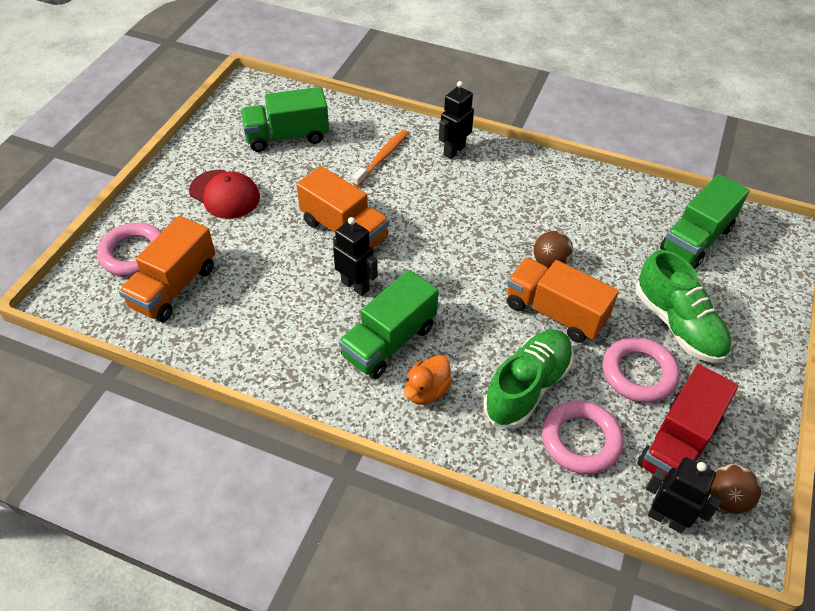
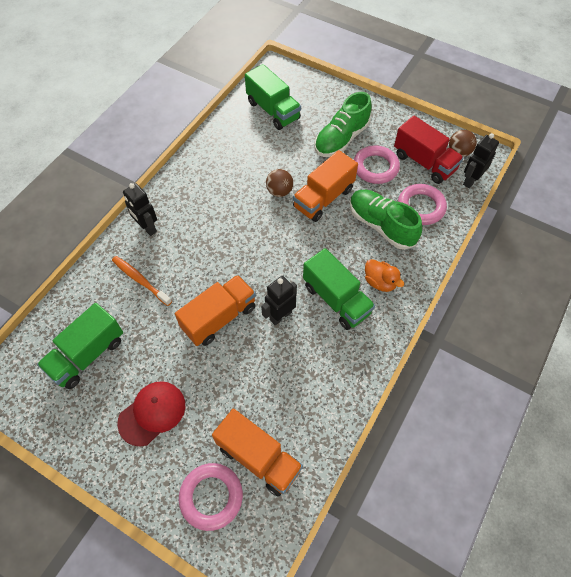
camera: 80 degrees left, 10 degrees up
(287, 136) = (87, 355): green truck -> green truck turned 45 degrees clockwise
(678, 325) = (341, 139): green shoe -> green shoe turned 150 degrees clockwise

